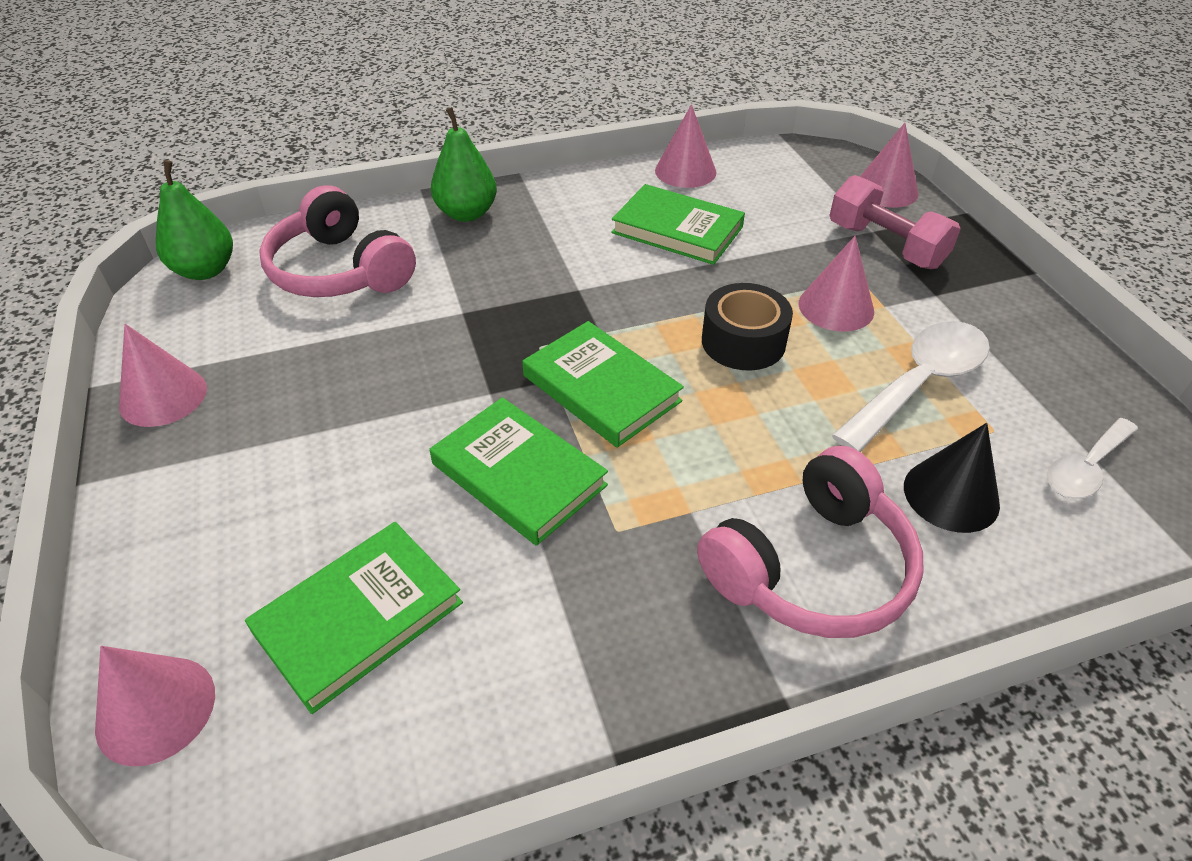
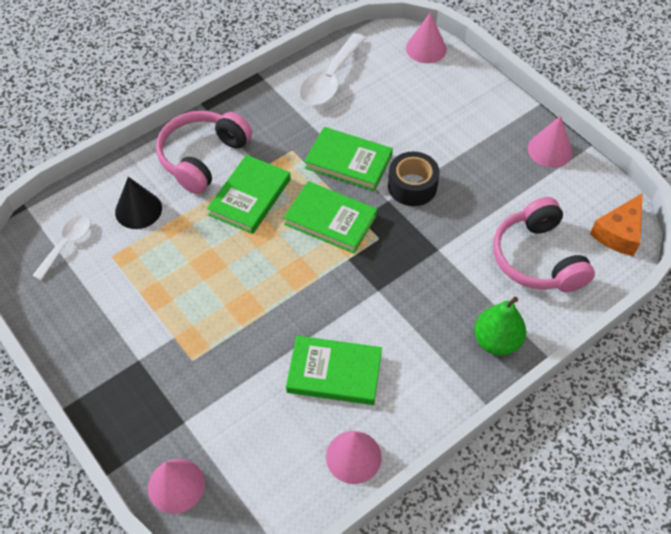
camera: 160 degrees right, 10 degrees up
(205, 270) = (618, 233): green pear -> orange cheese
(340, 271) = (537, 258): pink headphones -> pink headphones turned 135 degrees counterclockwise
(358, 617) = (378, 91): green book -> green book (250, 197)
(743, 342) = (260, 277): black tape -> black tape (412, 186)
(836, 307) = (206, 325): pink cone -> none
(885, 246) = (175, 404): pink dumbbell -> none
(919, 384) = (152, 275): white spoon -> white spoon (330, 79)

